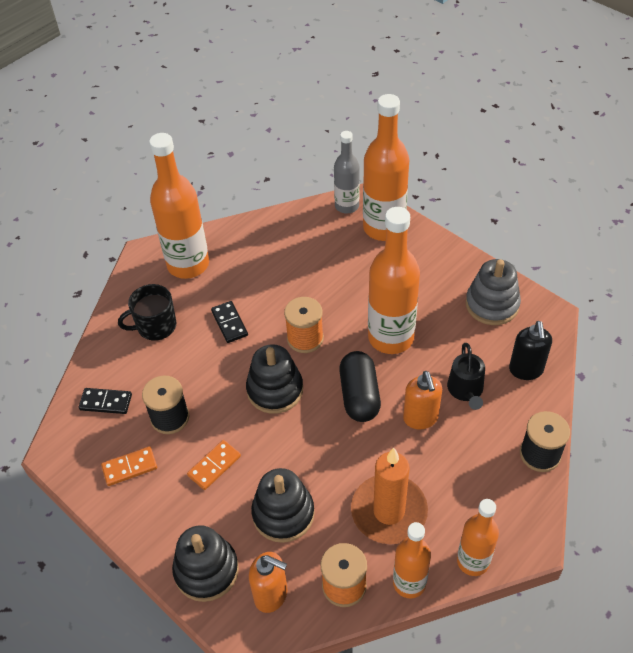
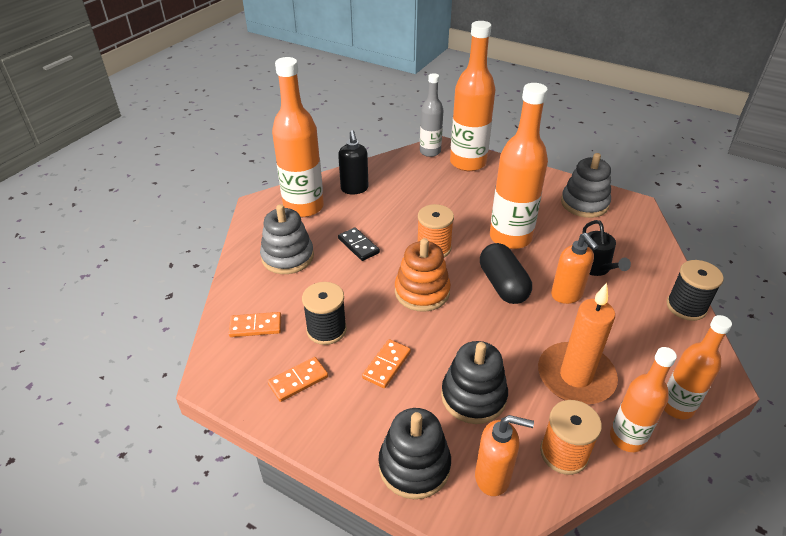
camera: 15 degrees left, 10 degrees down
(106, 402) = (255, 326): black domino -> orange domino
(155, 326) = (287, 257): black mug -> grey stacking toy
(275, 390) = (422, 292): black stacking toy -> orange stacking toy
(526, 370) = (638, 246): black soap dispenser -> black soap dispenser (354, 189)

